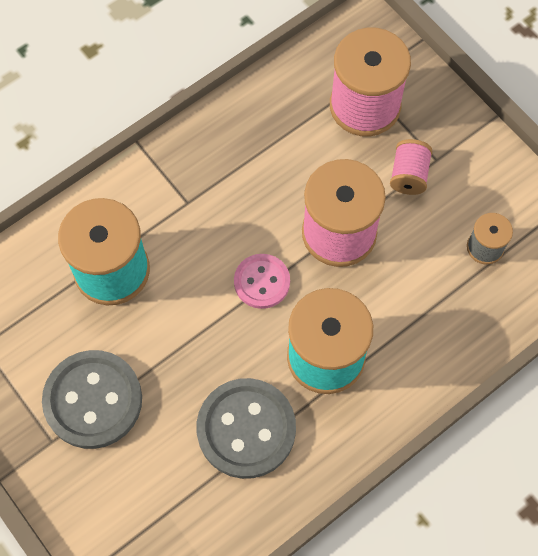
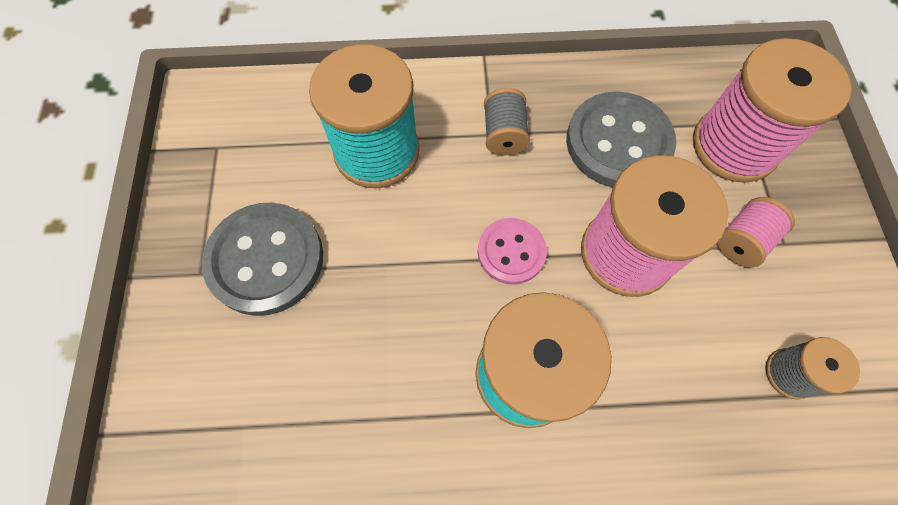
camera: 35 degrees right, 0 degrees up
(197, 197) = (504, 134): none -> grey spool
(246, 429) = (387, 395): grey button -> grey button (618, 142)

